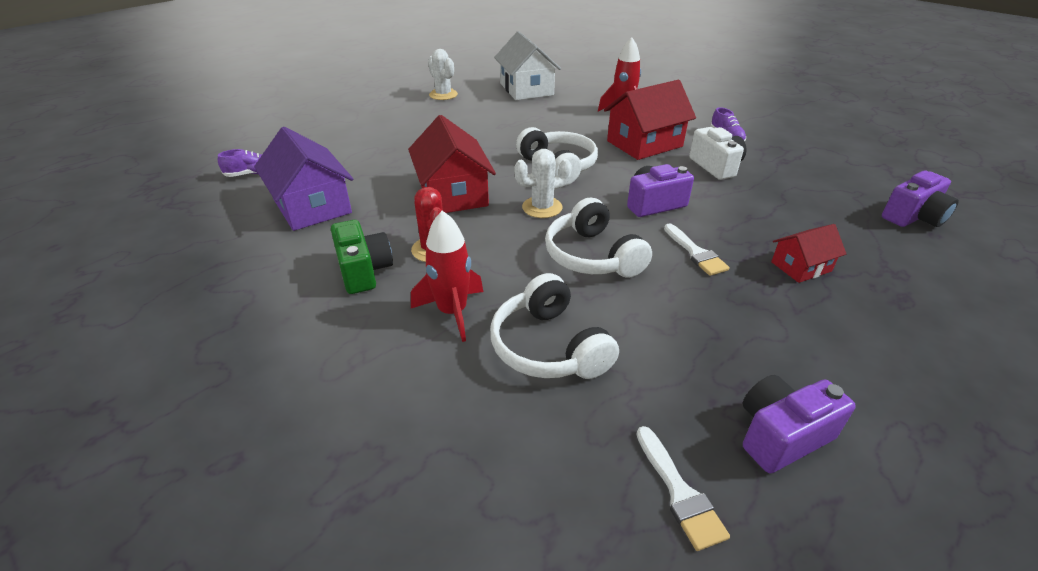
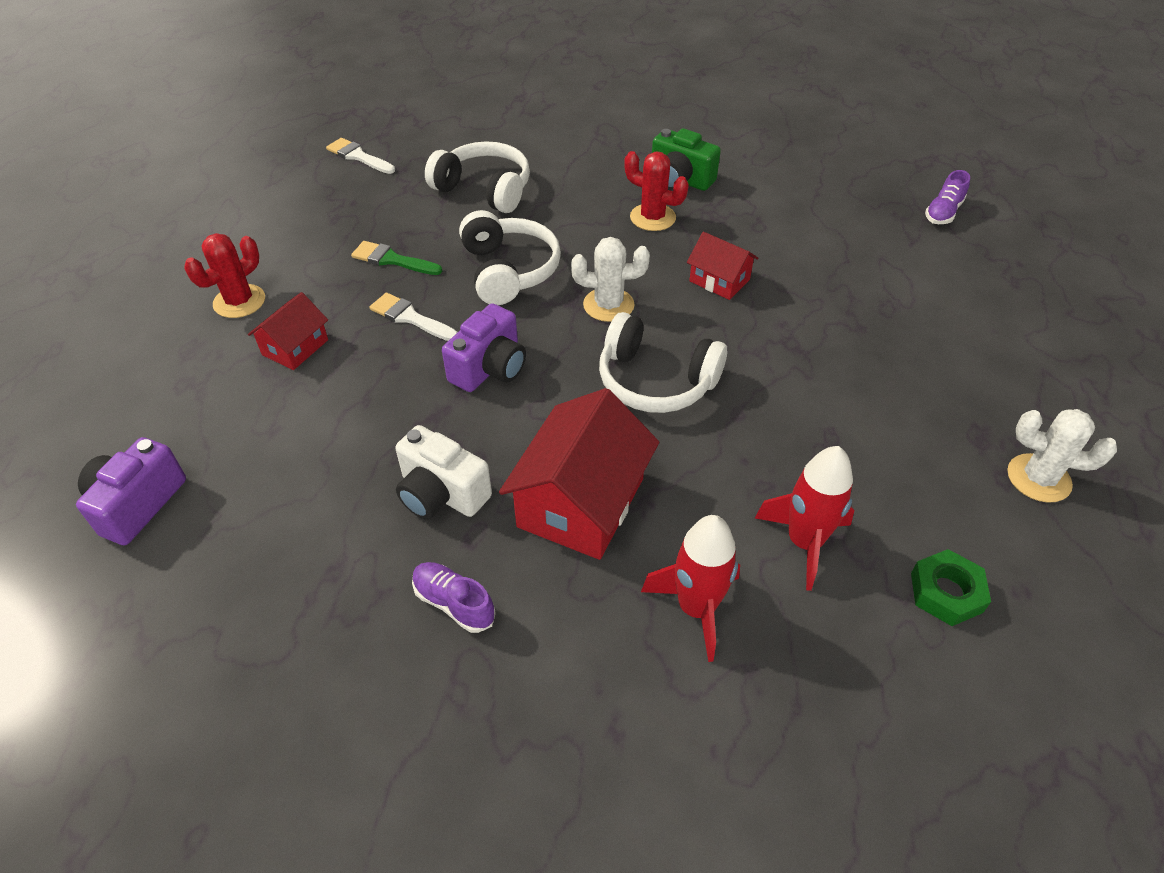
camera: 145 degrees right, 10 degrees up
(312, 206) = (821, 208): purple house -> none
(452, 312) = (575, 182): red rocket -> red rocket (804, 542)
(453, 193) = (719, 280): red house -> red house, size x0.55
(526, 89) = (946, 592): white house -> green nut
(542, 207) = (608, 305): white cactus -> white cactus turned 60 degrees clockwise
(592, 256) = (509, 271): white headphones -> white headphones turned 45 degrees clockwise
(691, 307) = (392, 260): none -> green brush
(781, 436) = (303, 201): purple camera -> none
(859, 326) = (239, 301): none -> red cactus

